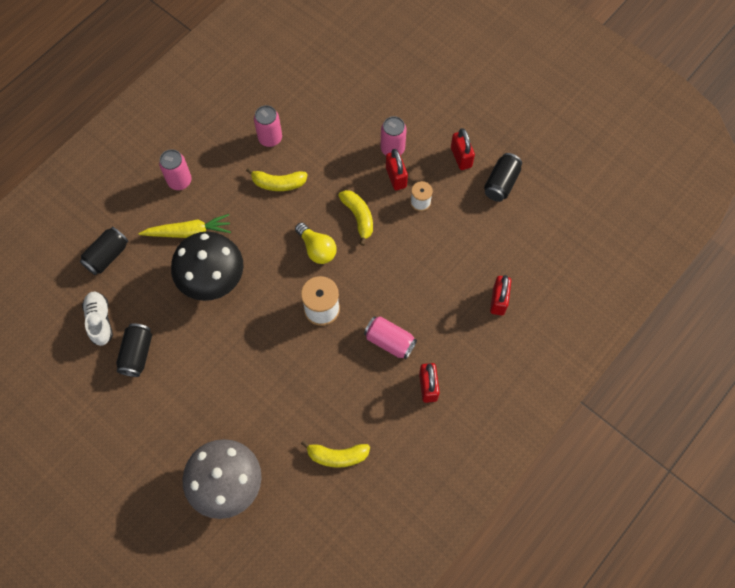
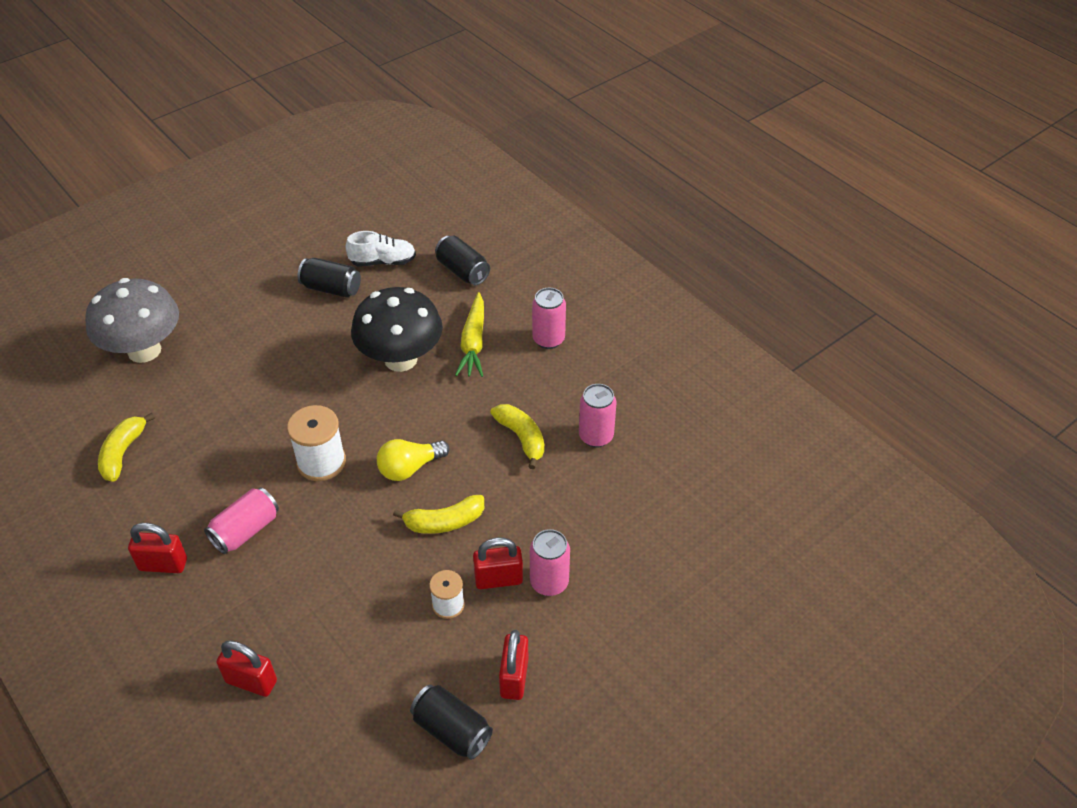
camera: 100 degrees right, 20 degrees down
(278, 183) = (521, 438): yellow banana -> yellow banana turned 135 degrees clockwise
(461, 157) = (514, 677): red padlock -> red padlock turned 75 degrees counterclockwise

